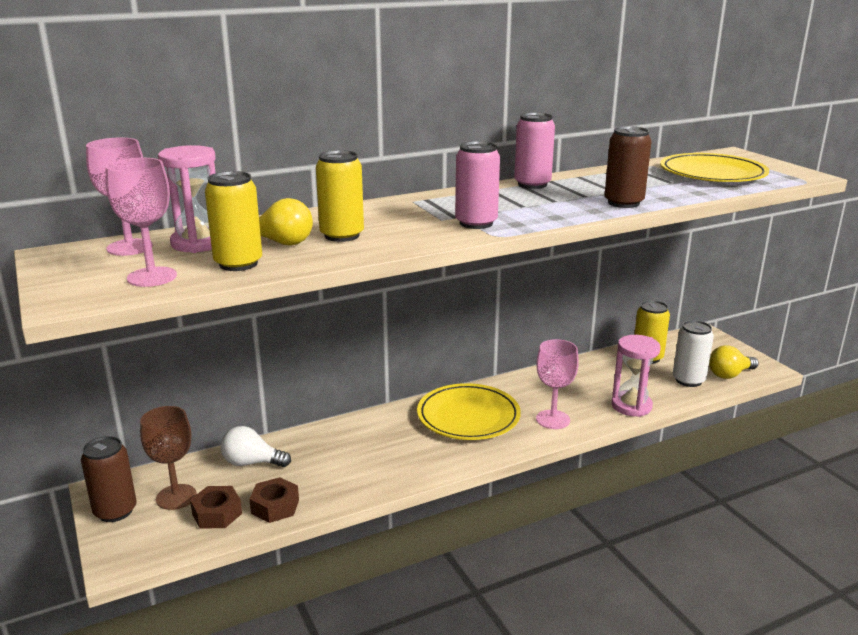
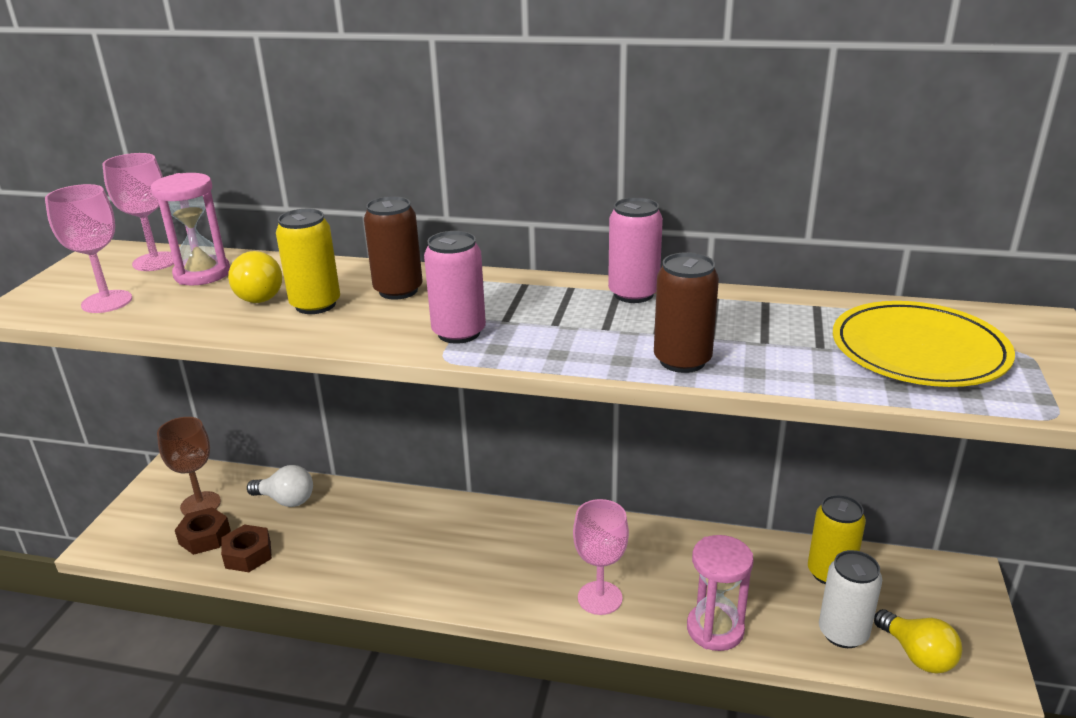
camera: 40 degrees right, 5 degrees up
(115, 511) = (152, 495): brown can -> brown can (398, 290)
(238, 264) = (182, 310): yellow can -> none
(252, 463) = (286, 500): white light bulb -> white light bulb turned 150 degrees clockwise
(468, 416) = (520, 547): yellow plate -> none
(729, 374) = (917, 655): yellow light bulb -> yellow light bulb turned 135 degrees counterclockwise

